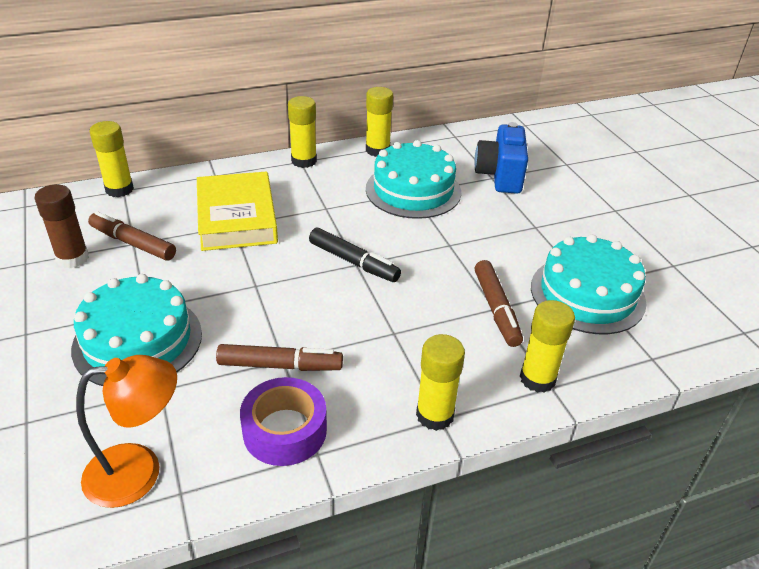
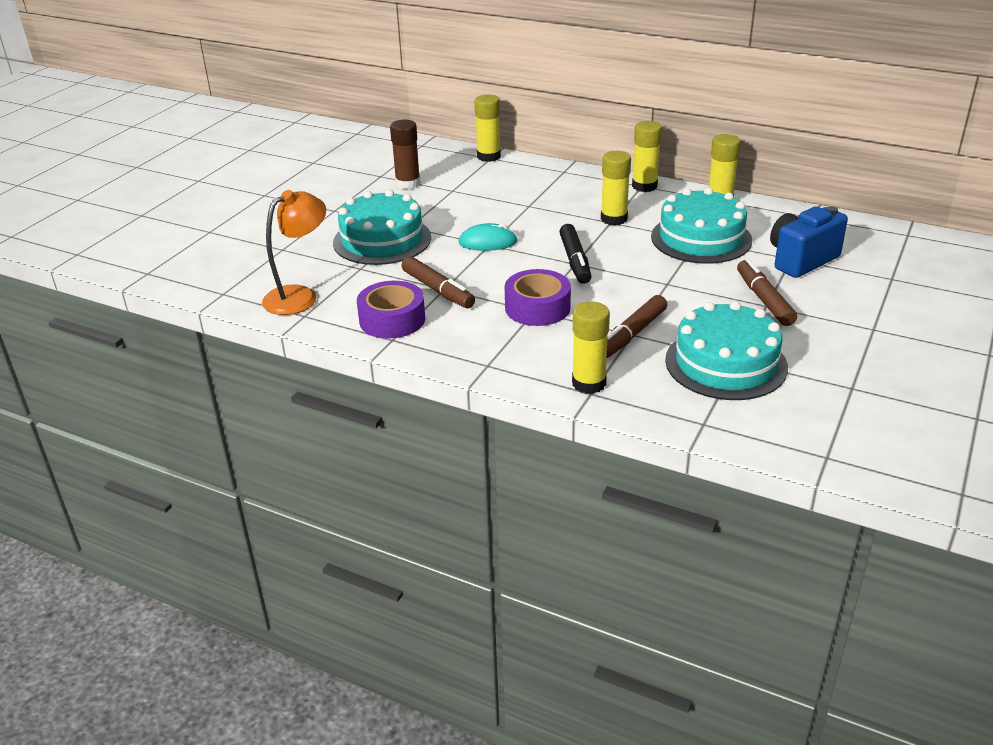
camera: 50 degrees right, 5 degrees down
(133, 243) = (452, 190): brown marker -> brown marker (764, 300)
(139, 471) = (299, 296): orange lamp -> orange lamp turned 75 degrees counterclockwise
(236, 217) = (537, 202): yellow book -> none
(251, 284) = (488, 242): none -> turquoise mouse
(392, 328) = (537, 308): none -> purple tape
(435, 415) = (487, 361): yellow glue stick -> yellow glue stick (614, 219)

